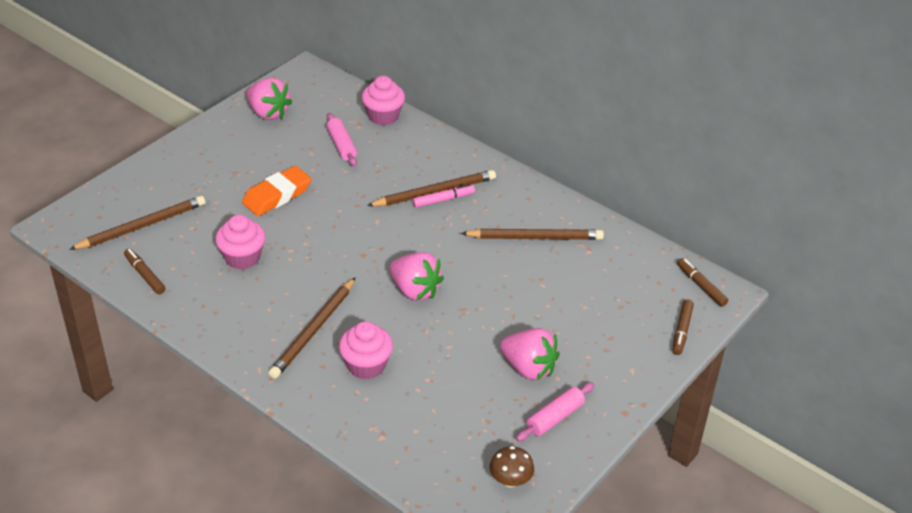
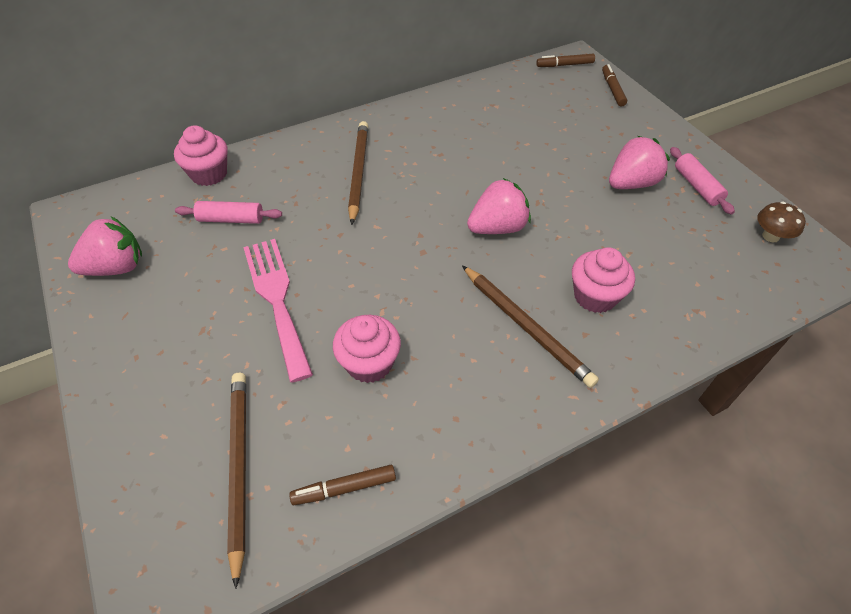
camera: 65 degrees left, 10 degrees up
(277, 195) = (277, 299): orange eraser -> pink fork
(443, 200) = (373, 170): pink marker -> none
(535, 237) = (462, 129): brown pencil -> none
(682, 331) = (612, 89): brown marker -> brown marker turned 135 degrees counterclockwise

